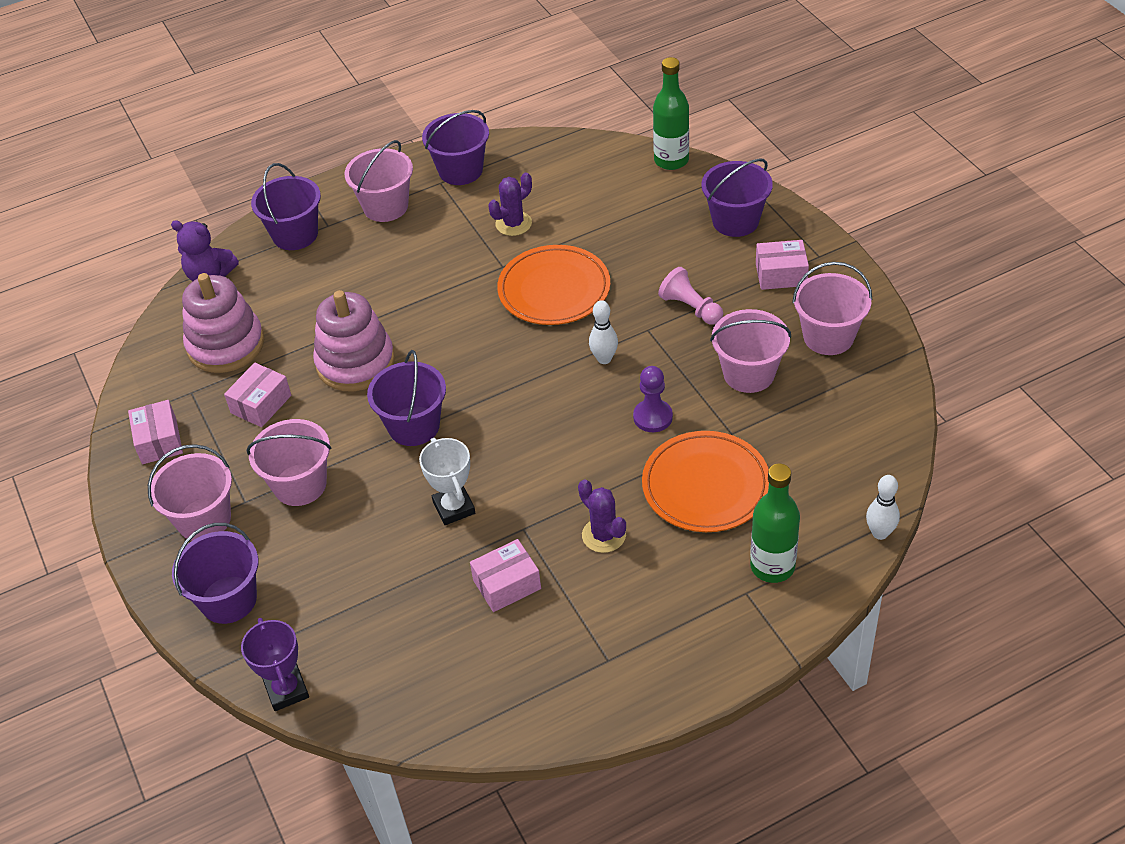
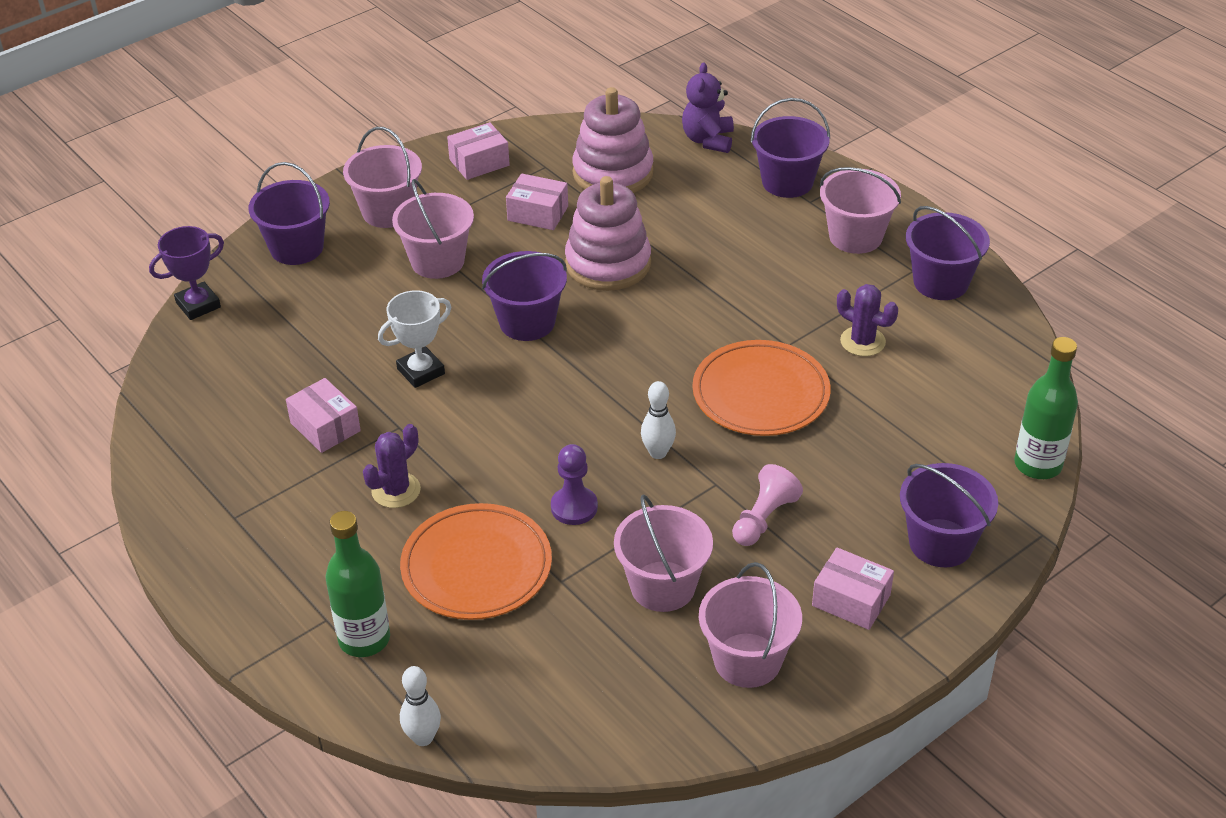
camera: 75 degrees right, 5 degrees down
(781, 274) = (851, 600): pink box -> pink box turned 45 degrees counterclockwise

